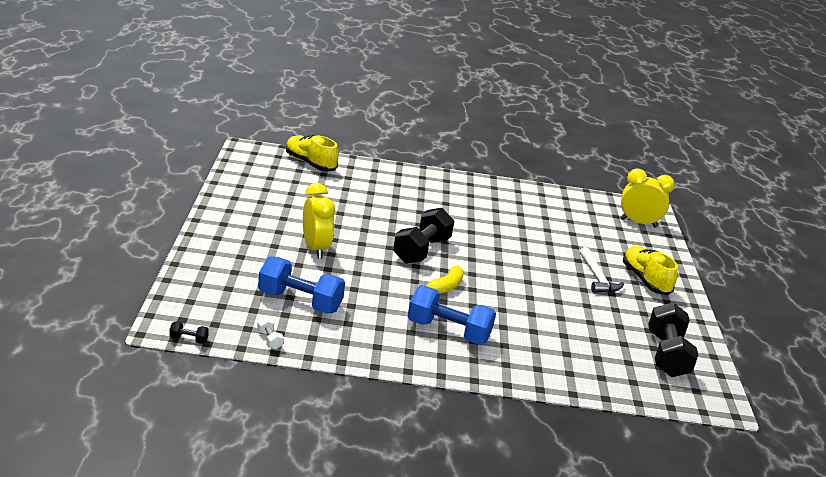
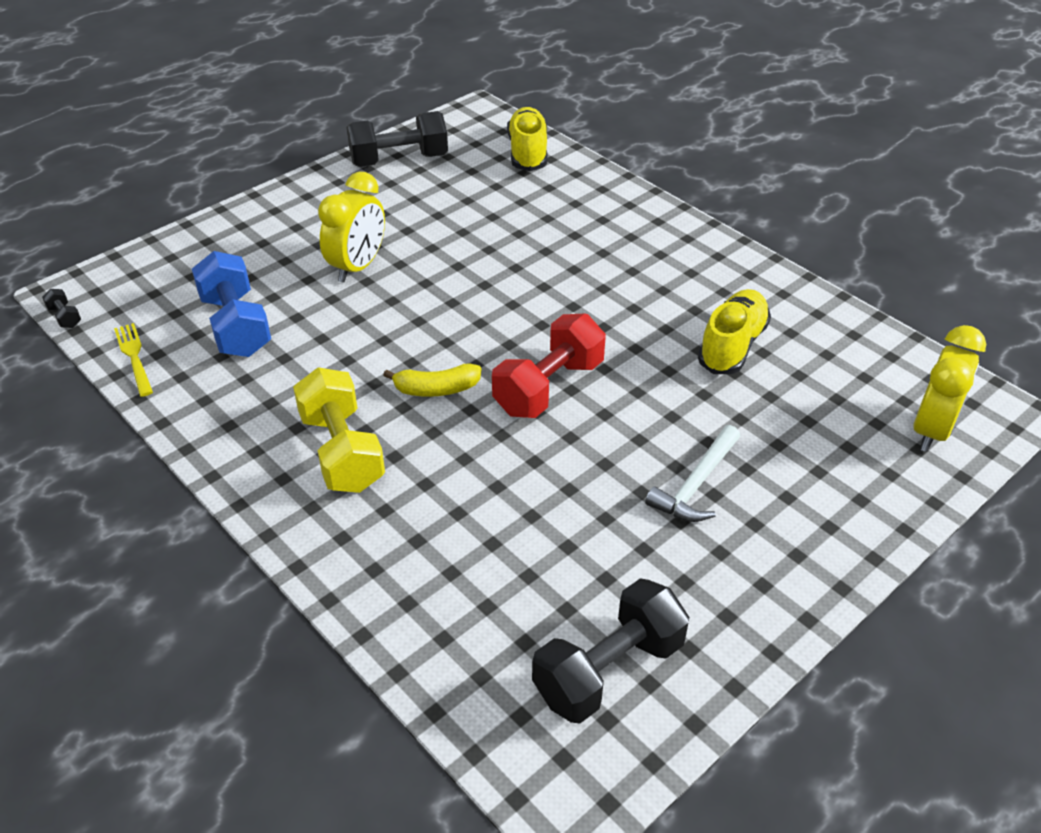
camera: 50 degrees right, 15 degrees up
(269, 340) = (134, 357): white dumbbell -> yellow fork
(421, 250) = (486, 324): black dumbbell -> black dumbbell (399, 160)
(448, 331) = (342, 451): blue dumbbell -> yellow dumbbell
(489, 266) = (548, 387): none -> red dumbbell
(638, 223) = (931, 430): yellow clock -> yellow clock turned 60 degrees clockwise
(645, 280) = (780, 530): yellow shoe -> yellow shoe (732, 345)

